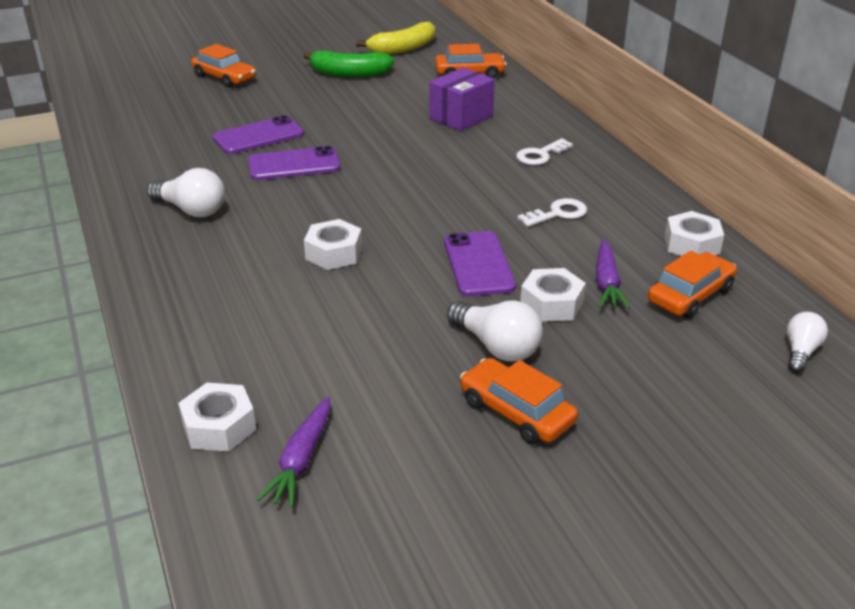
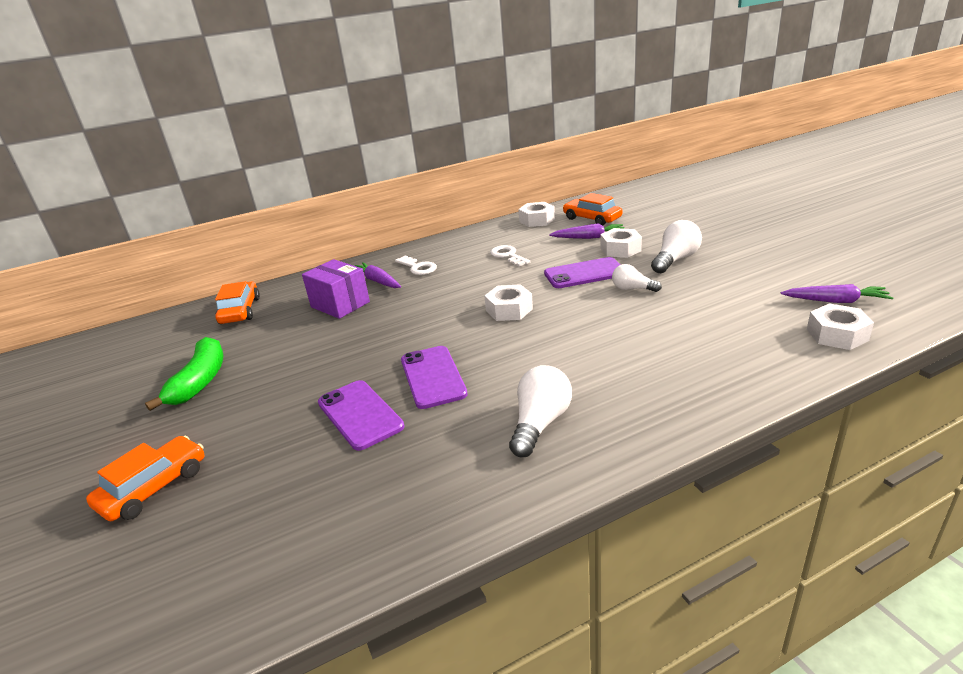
camera: 90 degrees left, 5 degrees down
(334, 253) = (592, 328): white nut -> white nut (509, 310)
(403, 49) = (145, 356): yellow banana -> none
(511, 133) = (377, 281): none -> purple carrot
(516, 412) = (732, 250): orange car -> none
(800, 352) = (630, 197): white light bulb -> white light bulb (632, 289)

